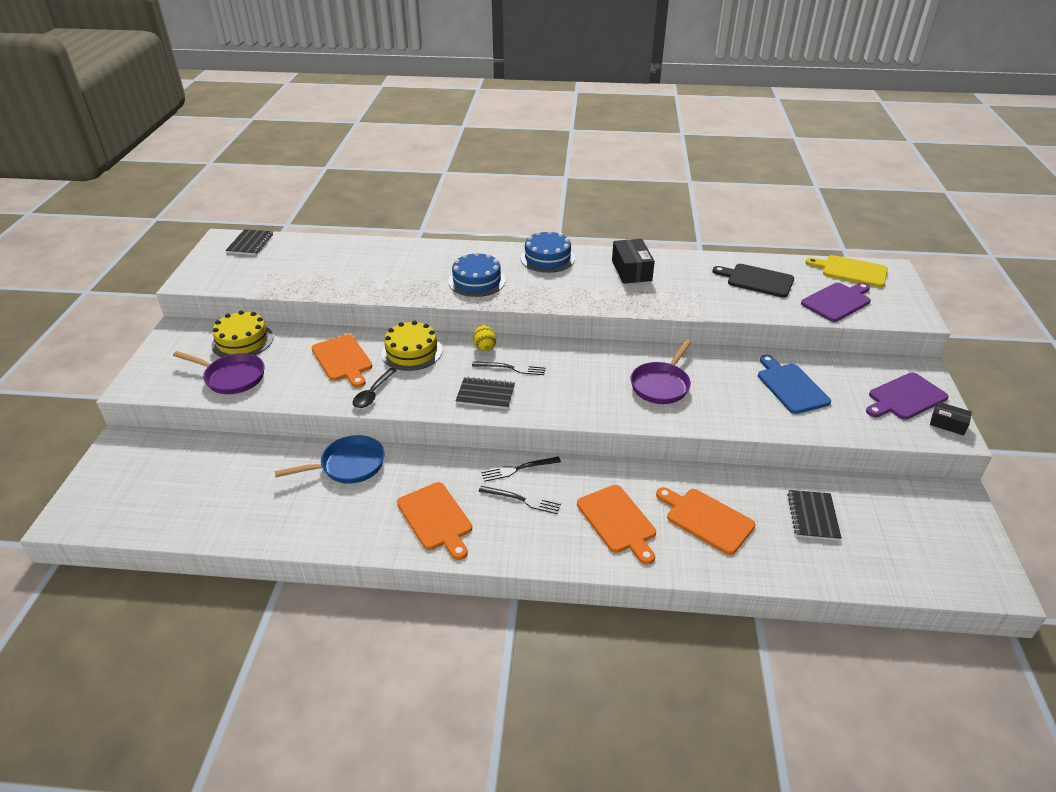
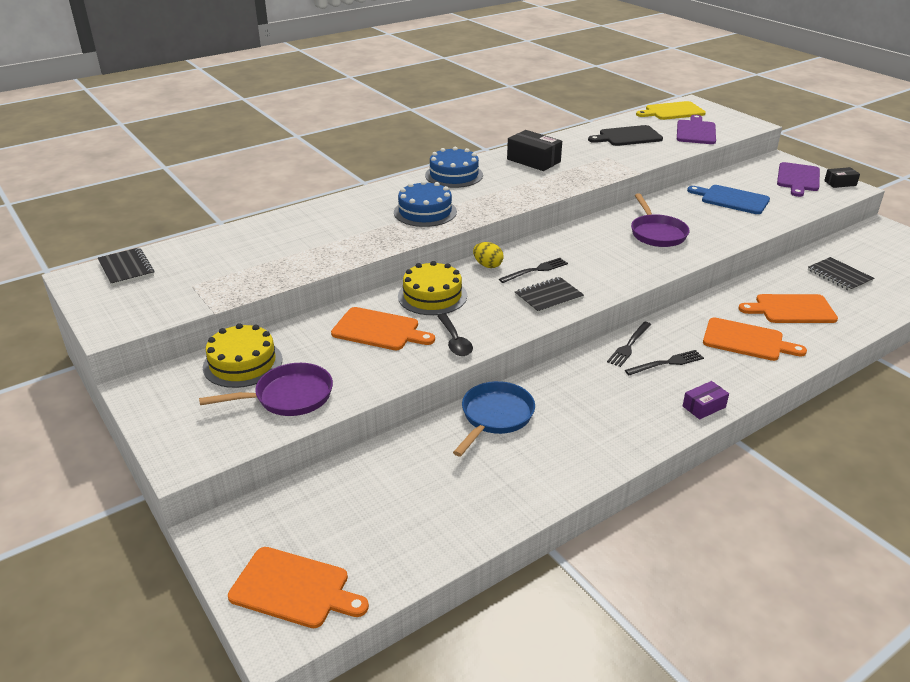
camera: 40 degrees left, 5 degrees down
(436, 518) = (629, 411): orange cutting board -> orange cutting board (294, 589)
(493, 550) = (704, 406): none -> purple box

